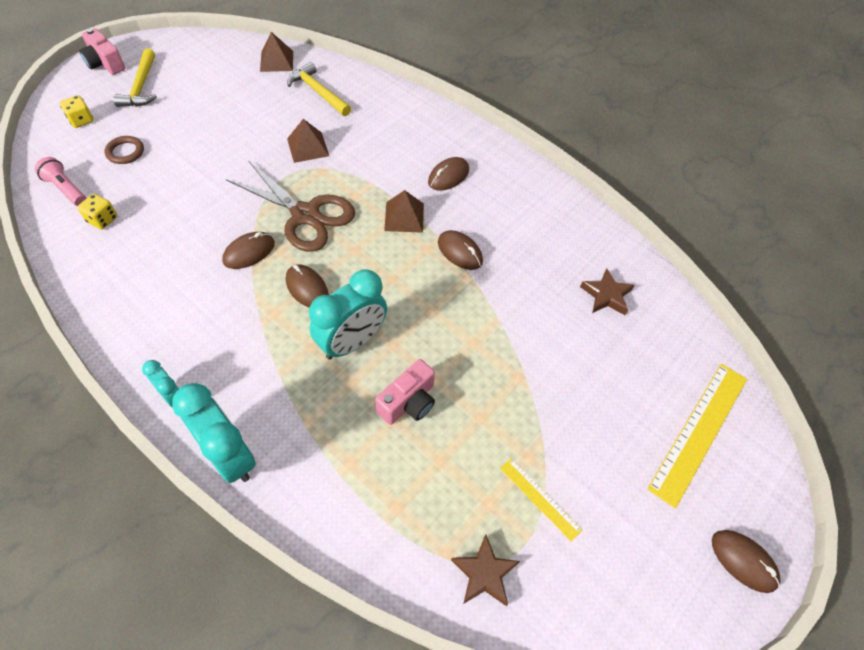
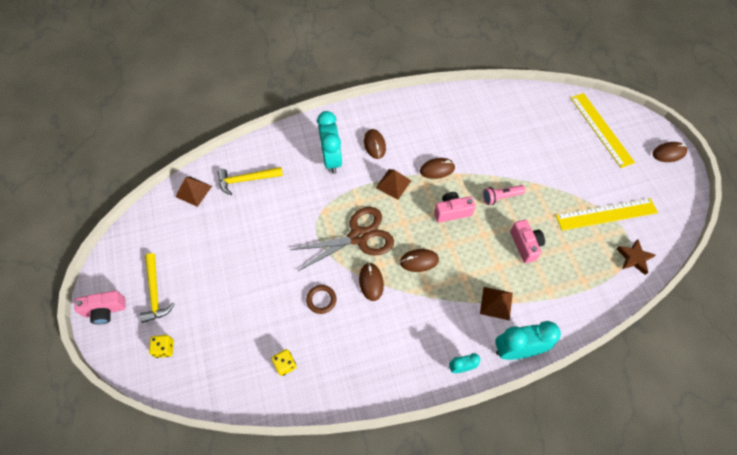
camera: 55 degrees left, 5 degrees up
(66, 189) = (237, 381): pink flashlight -> pink flashlight (500, 197)
(125, 152) = (224, 327): brown ring -> brown ring (321, 300)
(141, 87) = (155, 293): yellow hammer -> yellow hammer turned 45 degrees clockwise
(308, 147) = (297, 209): brown pyramid -> brown pyramid (496, 303)
(352, 342) = (471, 254): turquoise clock -> turquoise clock (332, 159)
(405, 294) = (452, 211): none -> pink camera
(539, 498) = (606, 214): yellow ruler -> yellow ruler, size x1.91
(606, 295) = (505, 119): brown star -> none

